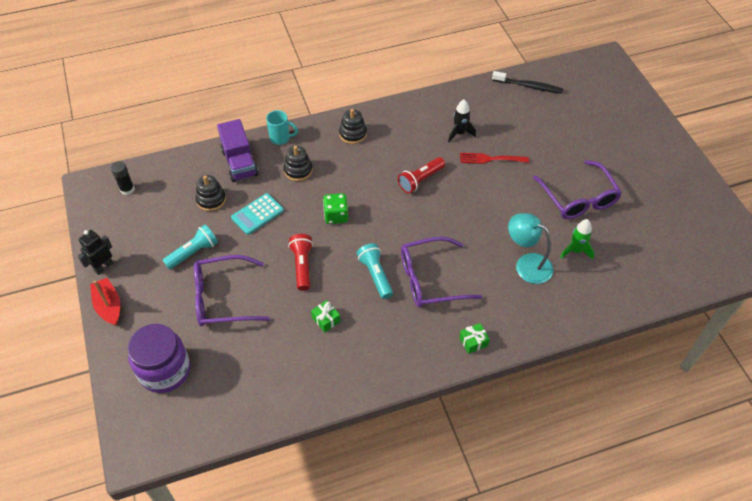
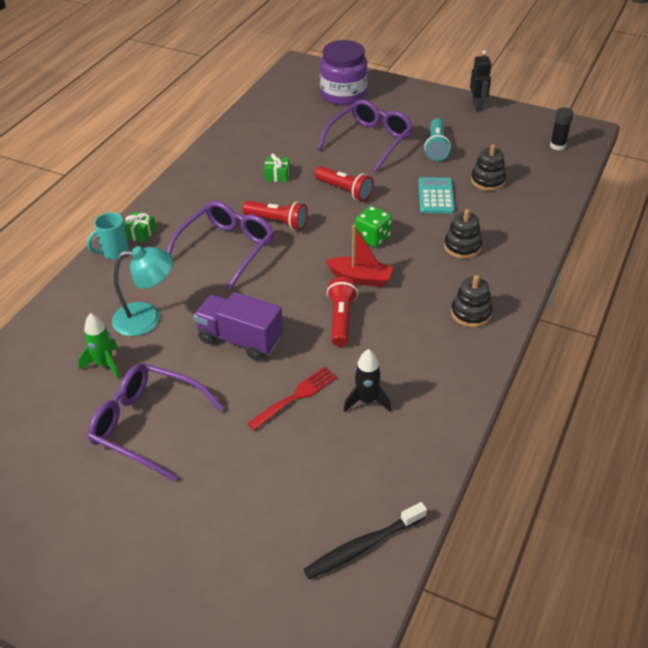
camera: 135 degrees right, 10 degrees down
(109, 306) = (434, 95): red boat -> red boat (360, 278)
(239, 163) = (518, 217): purple truck -> purple truck (240, 339)
(280, 138) = (525, 259): turquoise mug -> turquoise mug (114, 252)
(375, 275) = (277, 222): turquoise flashlight -> red flashlight

